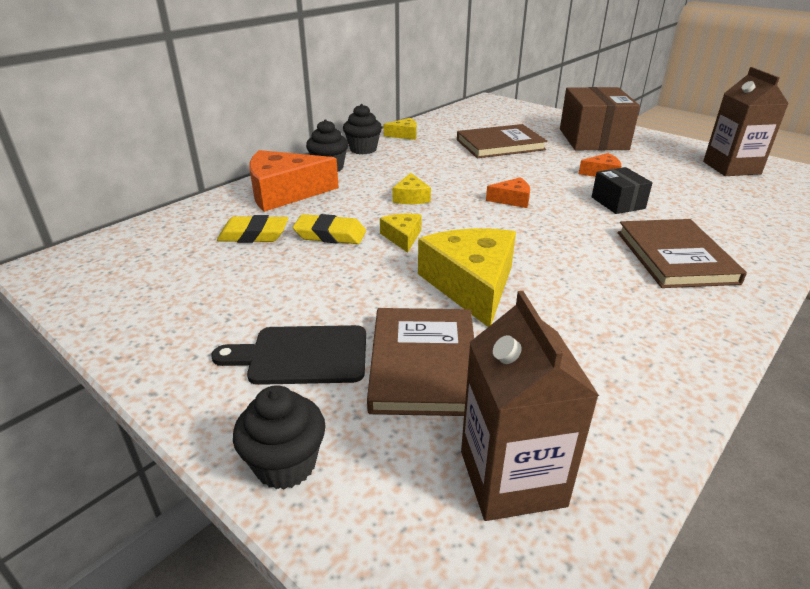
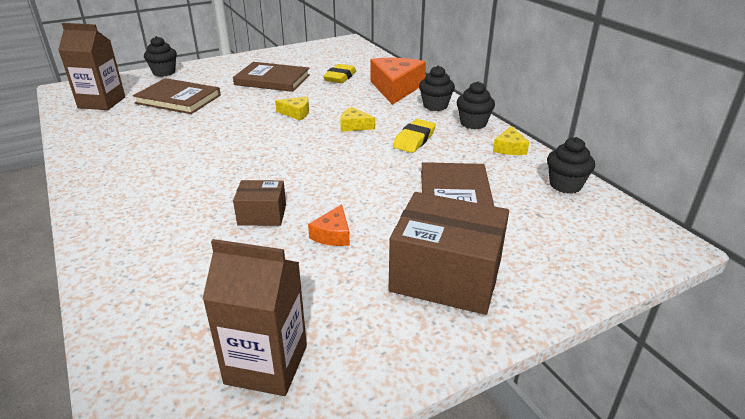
camera: 110 degrees right, 0 degrees up
(302, 355) = (217, 79): black cutting board -> none
(330, 235) = (320, 95): yellow eraser -> yellow eraser (414, 140)
(448, 119) = (565, 185): none -> black cupcake
(471, 285) = (221, 122): yellow cheese -> none
(512, 200) = (315, 164): orange cheese -> none
(618, 203) = (262, 215): black box -> brown box
(675, 257) = (159, 203): brown book -> brown book (272, 80)

